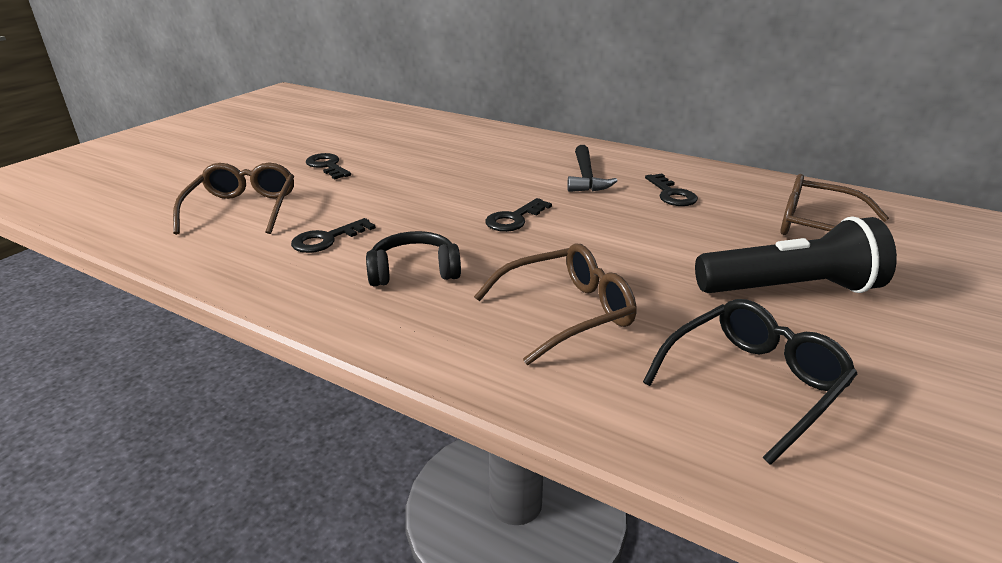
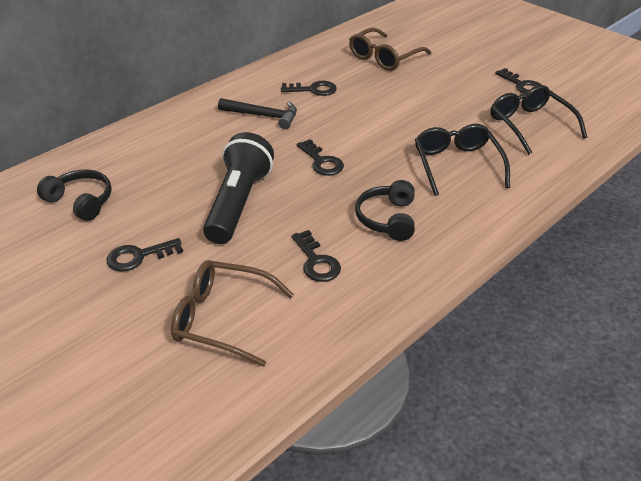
camera: 75 degrees left, 10 degrees up
(397, 135) = (81, 201): none -> black headphones
(566, 313) = (457, 165): brown glasses -> black glasses
(791, 289) = (449, 88): black flashlight -> black flashlight (238, 203)
(900, 367) = (522, 85): none -> black key

